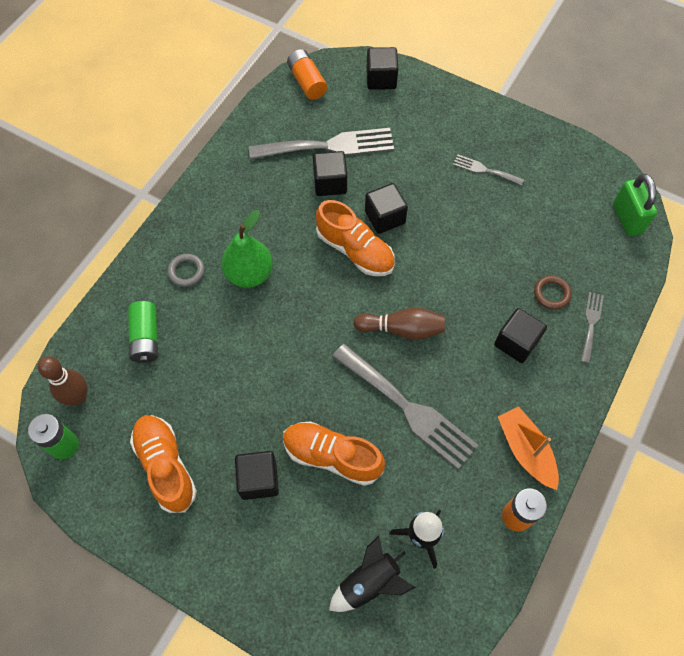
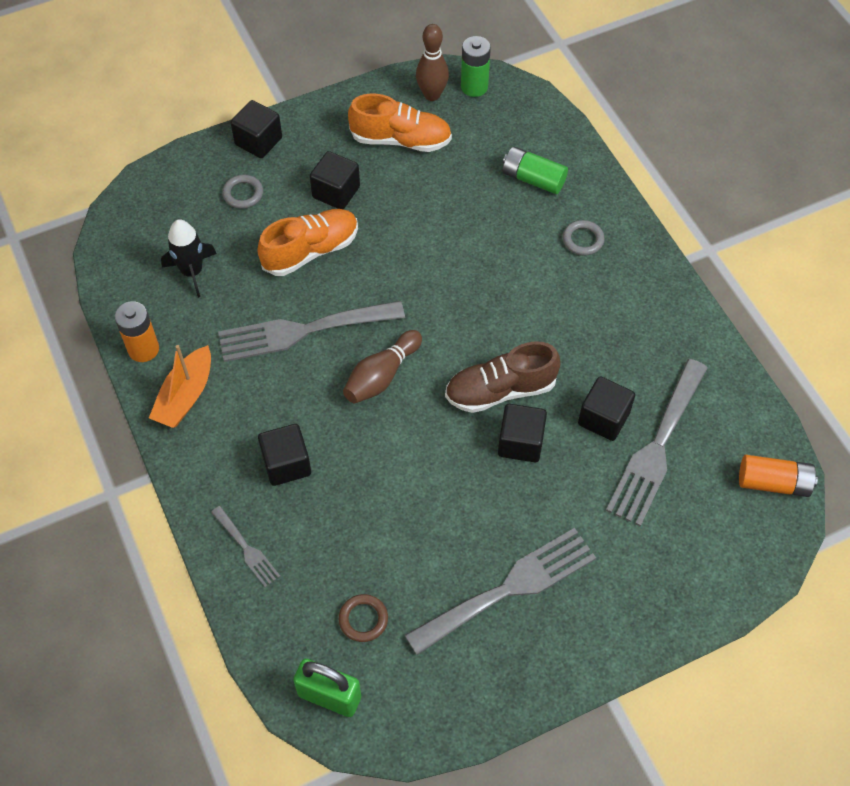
camera: 125 degrees right, 5 degrees down
(78, 397) = (511, 111): brown bowling pin -> brown bowling pin (432, 95)
(249, 274) = (542, 287): green pear -> none
(313, 559) = (243, 194): none -> grey ring
(355, 250) = (500, 390): orange shoe -> brown shoe
(369, 582) = (193, 218): black rocket -> none
(381, 79) = (727, 568): black cube -> black cube (258, 141)
(484, 170) = (509, 588): grey fork -> grey fork, size x2.05
(526, 451) = (185, 396): orange boat -> orange boat turned 105 degrees clockwise
(551, 294) = (308, 538): brown ring -> brown ring (363, 619)

